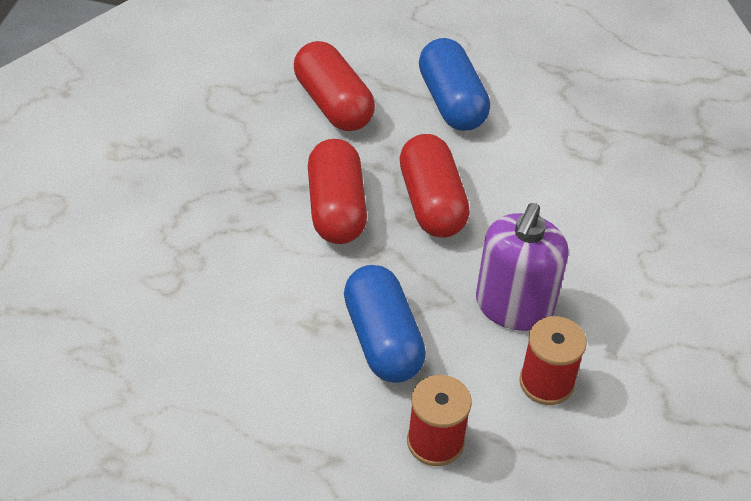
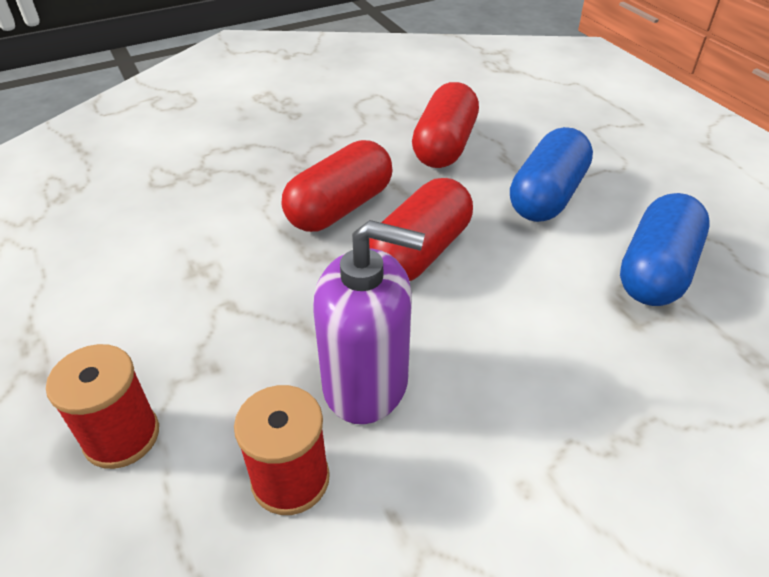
camera: 50 degrees right, 5 degrees down
(382, 339) = (222, 319): blue capsule -> blue capsule (656, 271)
(514, 306) = (366, 383): purple soap dispenser -> purple soap dispenser turned 150 degrees counterclockwise

